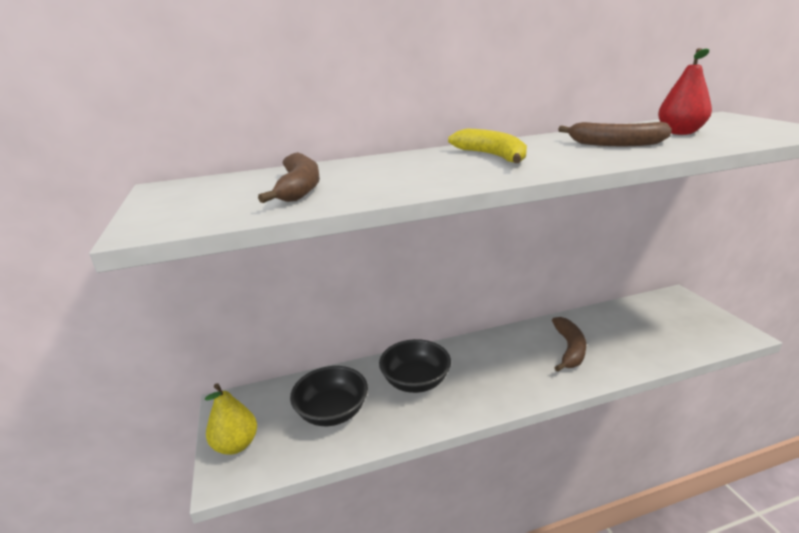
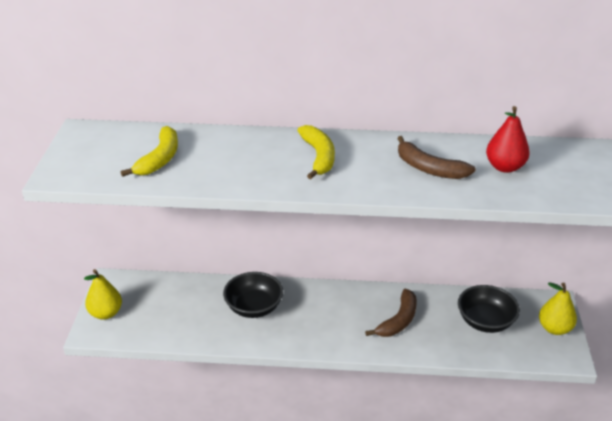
camera: 20 degrees right, 10 degrees up
(299, 188) = (159, 159): brown banana -> yellow banana
(332, 412) = (180, 311): black bowl -> black bowl (485, 321)
(703, 315) = (554, 328): none -> yellow pear

